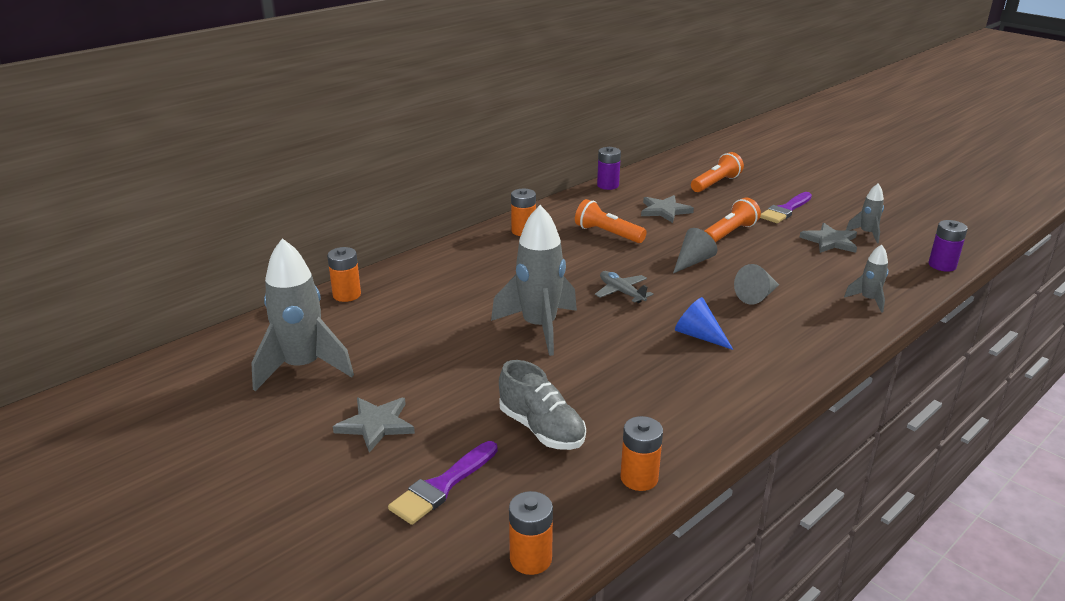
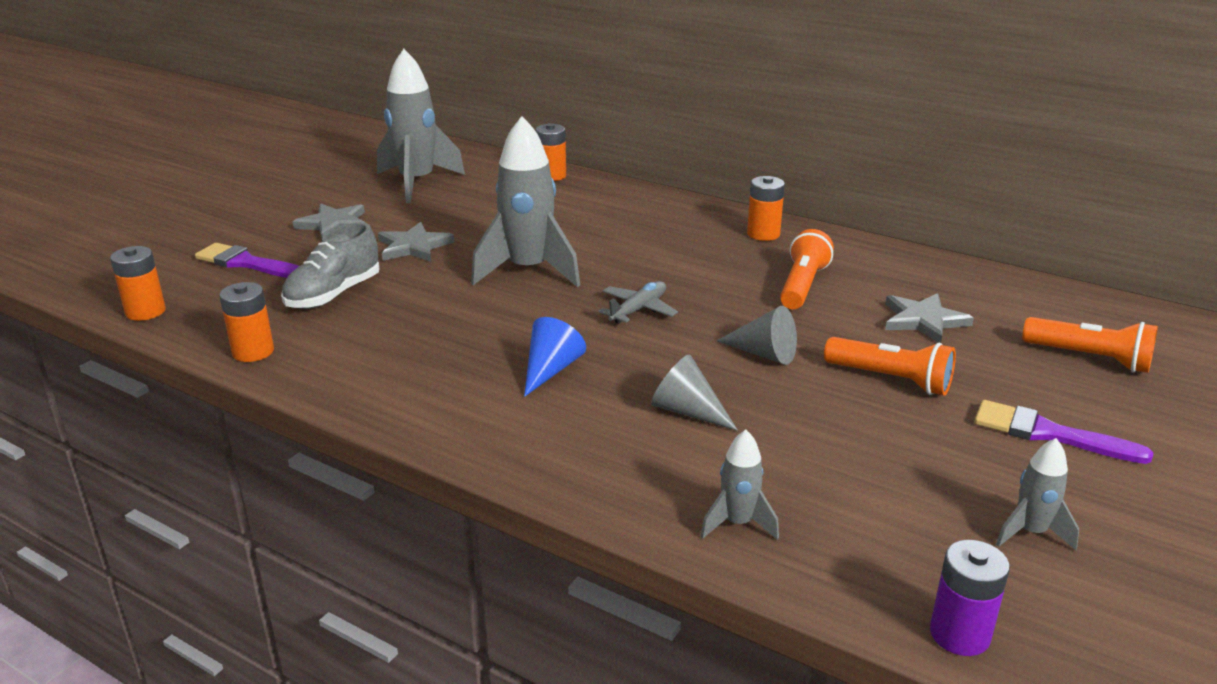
camera: 75 degrees right, 0 degrees up
(608, 185) = (970, 270): purple battery -> none
(830, 241) = (952, 485): grey star -> grey star (413, 246)

